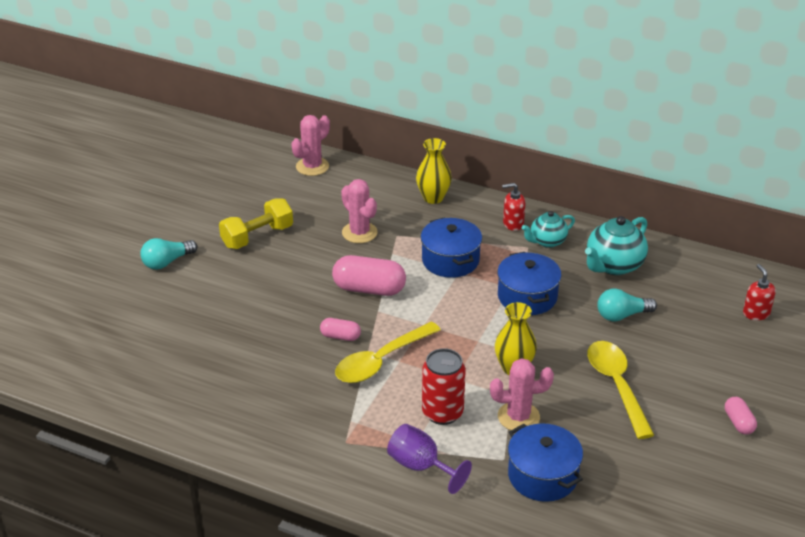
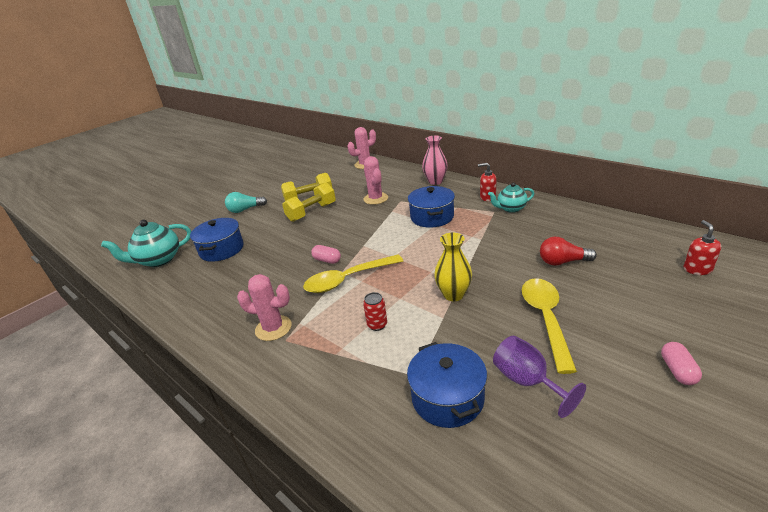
camera: 20 degrees right, 5 degrees down
(276, 261) = (311, 212): none -> yellow dumbbell
(369, 289) = (364, 231): pink capsule -> none
(421, 466) = (336, 371): purple goblet -> purple goblet (527, 381)
(433, 198) = (435, 181): yellow vase -> pink vase
(442, 413) = (377, 325): red can -> red can, size x0.55
(518, 417) = (443, 336): pink cactus -> pink cactus (273, 328)
(527, 297) = (483, 243): blue pot -> blue pot (221, 249)
(613, 265) = (562, 226): turquoise teapot -> turquoise teapot (158, 260)
(622, 315) = (562, 262): turquoise light bulb -> red light bulb

